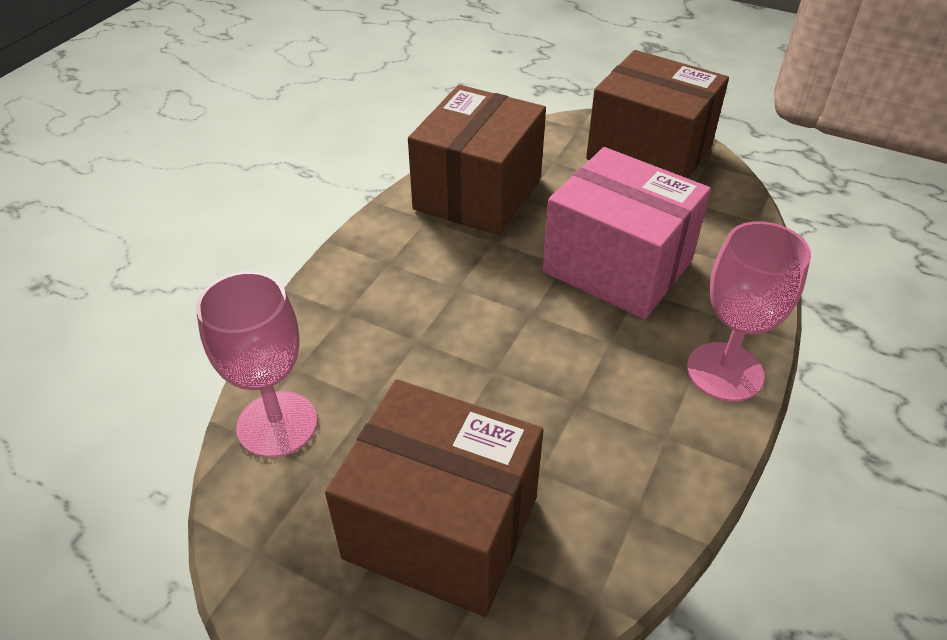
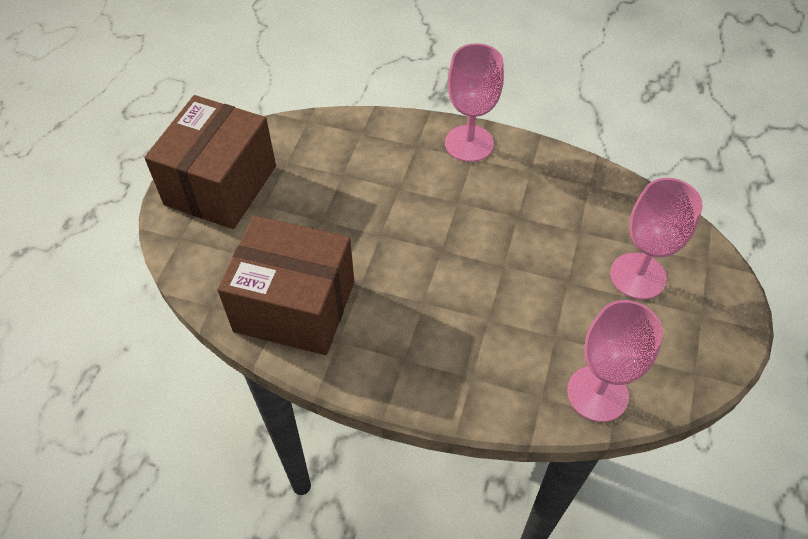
camera: 100 degrees left, 10 degrees up
(441, 527) = (638, 276): brown box -> pink goblet
(617, 266) = (377, 201): pink box -> none

